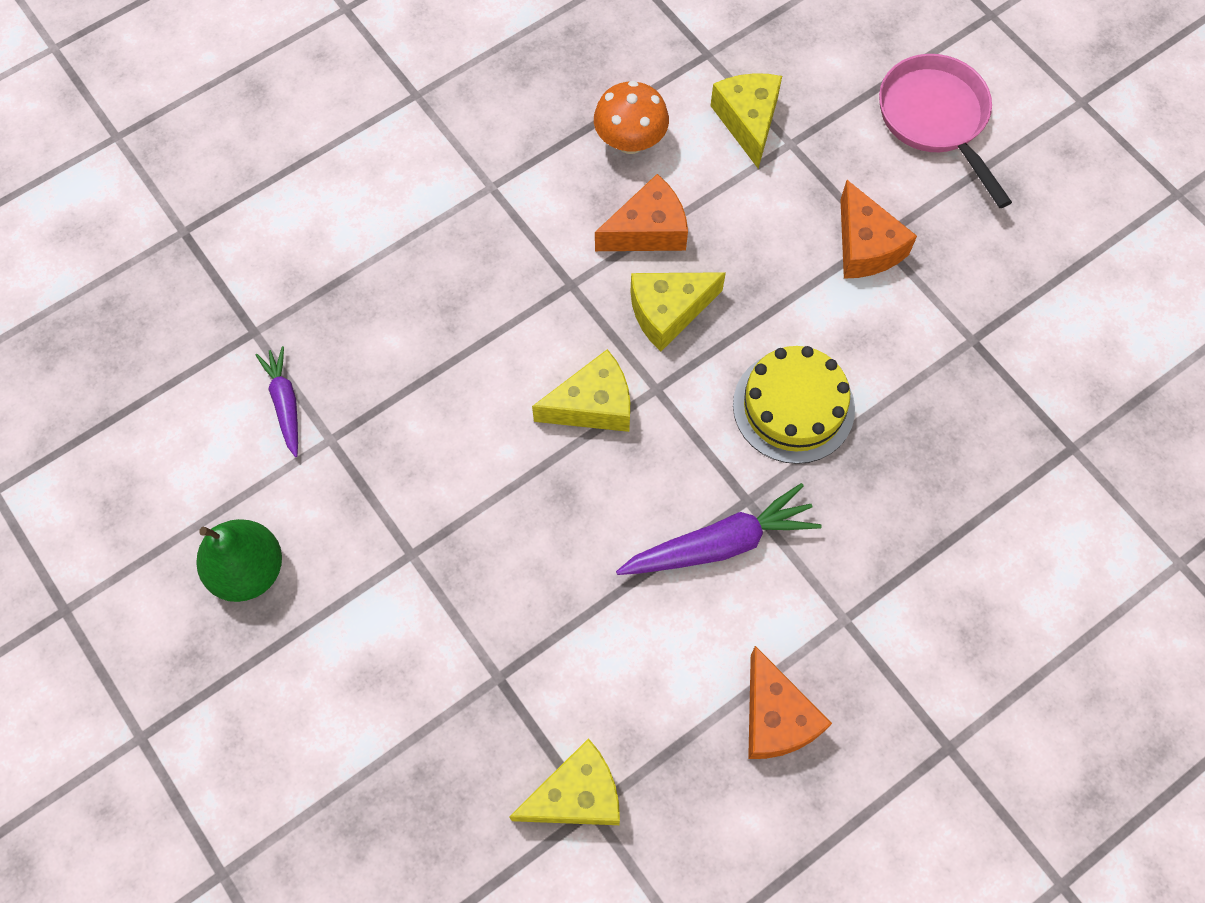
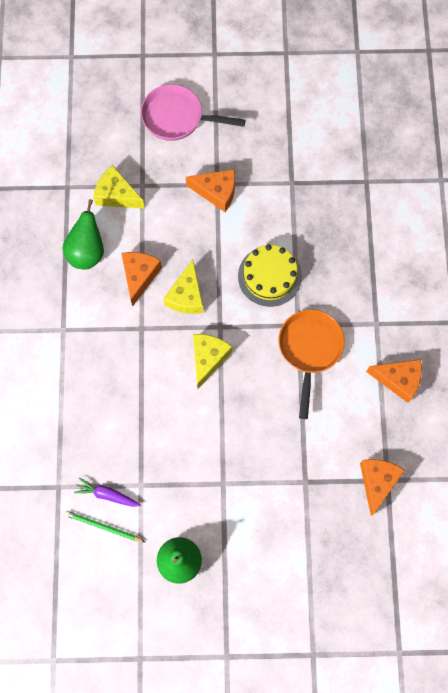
camera: 55 degrees left, 5 degrees up
(233, 429) = (103, 527): none -> green pencil
(576, 795) = (377, 482): yellow cheese -> orange cheese
(630, 141) = (87, 252): orange mushroom -> green pear
(720, 544) = (309, 350): purple carrot -> orange pan

